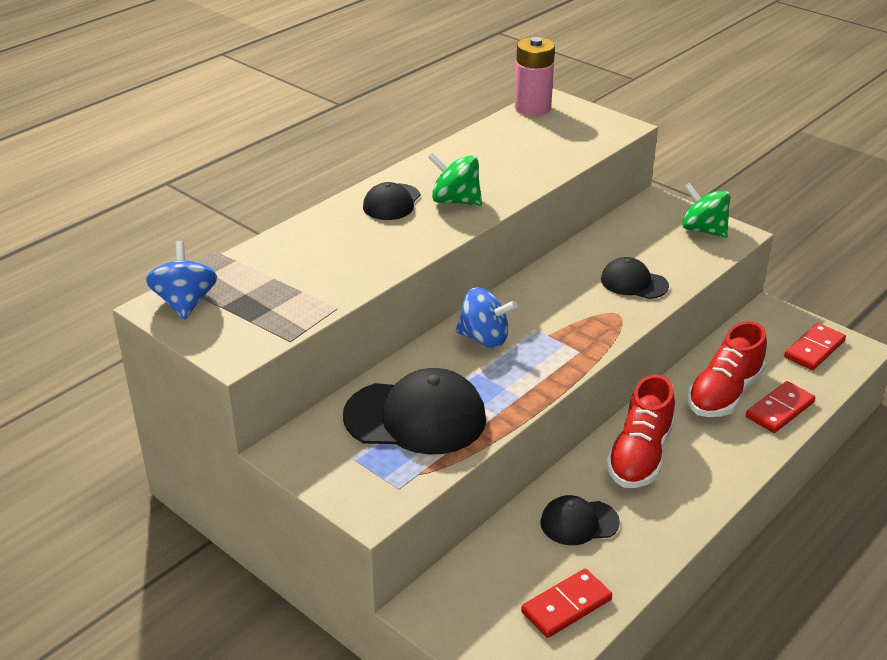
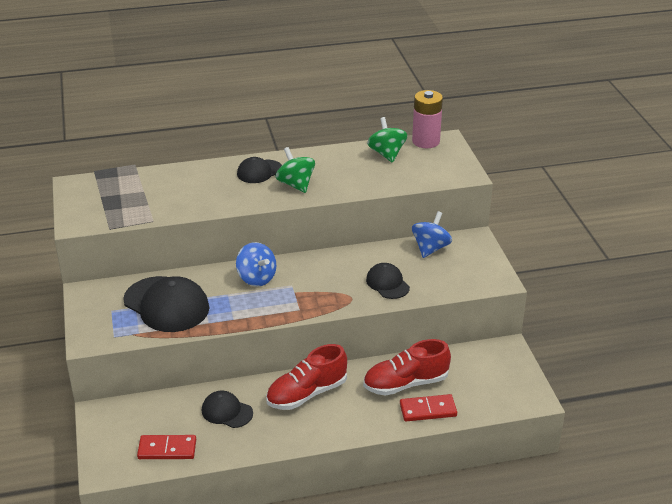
camera: 35 degrees right, 0 degrees up
(185, 303) = (87, 187): blue spinning top -> blue spinning top (430, 248)
(703, 230) = (480, 269): green spinning top -> green spinning top (387, 154)
(814, 349) = (504, 385): red domino -> none

